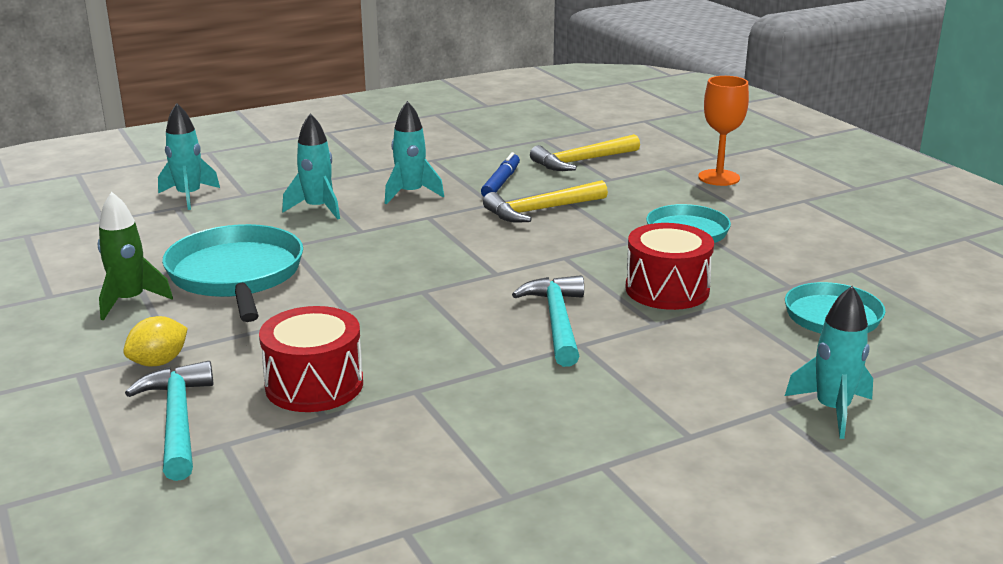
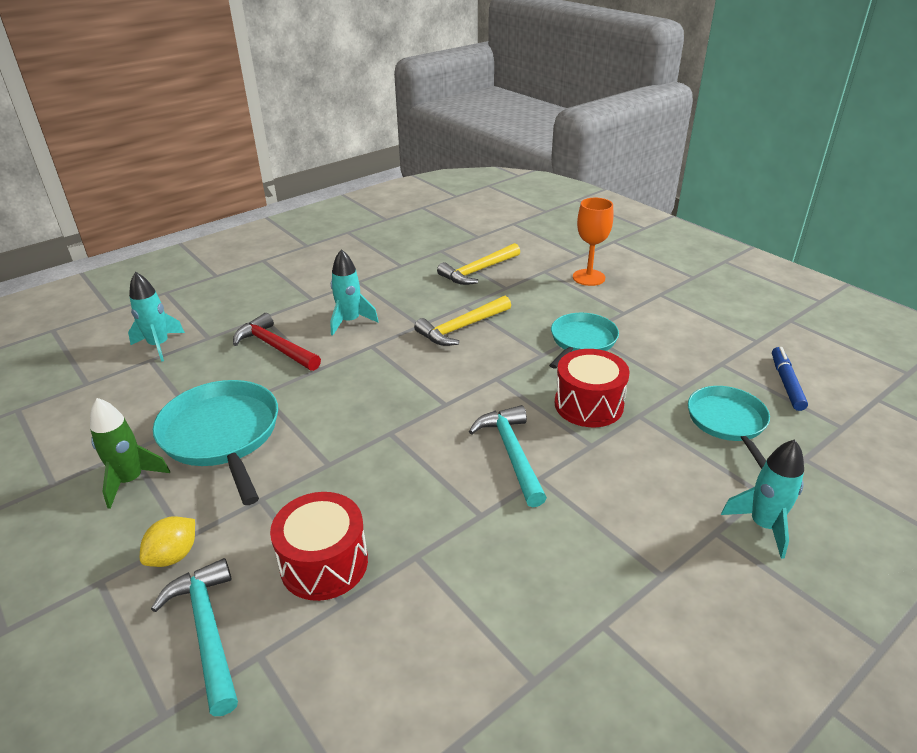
camera: 10 degrees left, 10 degrees up
(317, 208) = (275, 347): turquoise rocket -> red hammer
(501, 182) = (420, 300): blue marker -> blue marker (786, 383)

